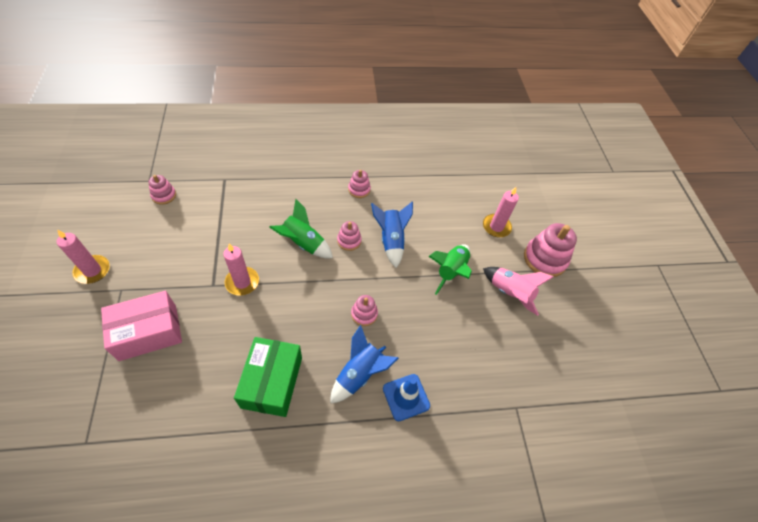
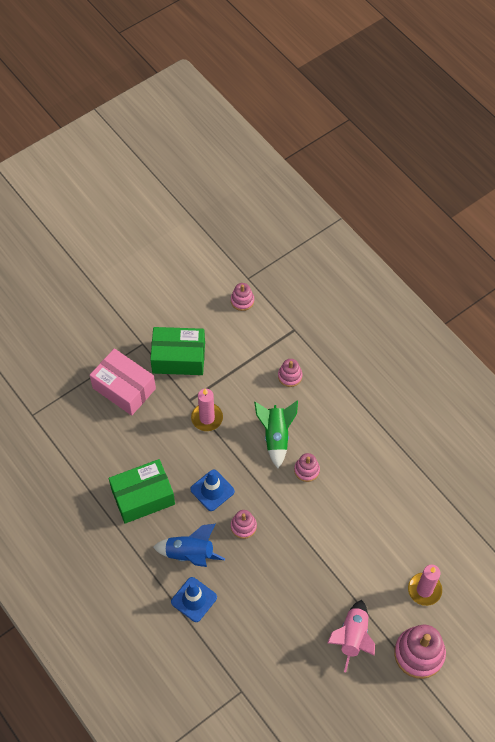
camera: 65 degrees right, 5 degrees up
(92, 270) = (143, 313): pink candle -> none
(165, 269) = (178, 358): none -> green box
(312, 318) = (212, 490): none -> blue traffic cone
(359, 189) = (371, 442): pink stacking toy -> pink stacking toy (290, 376)
(391, 240) = (334, 504): blue rocket -> none
(450, 271) = (338, 573): green rocket -> none

